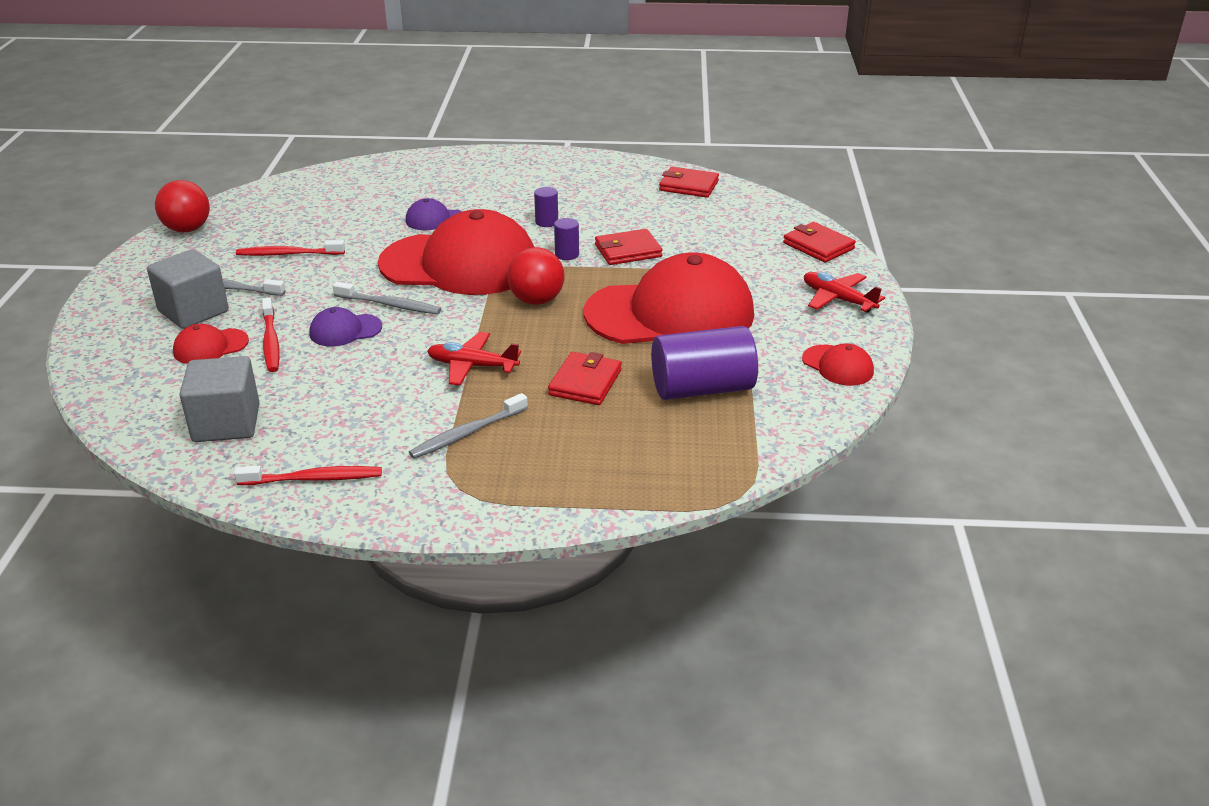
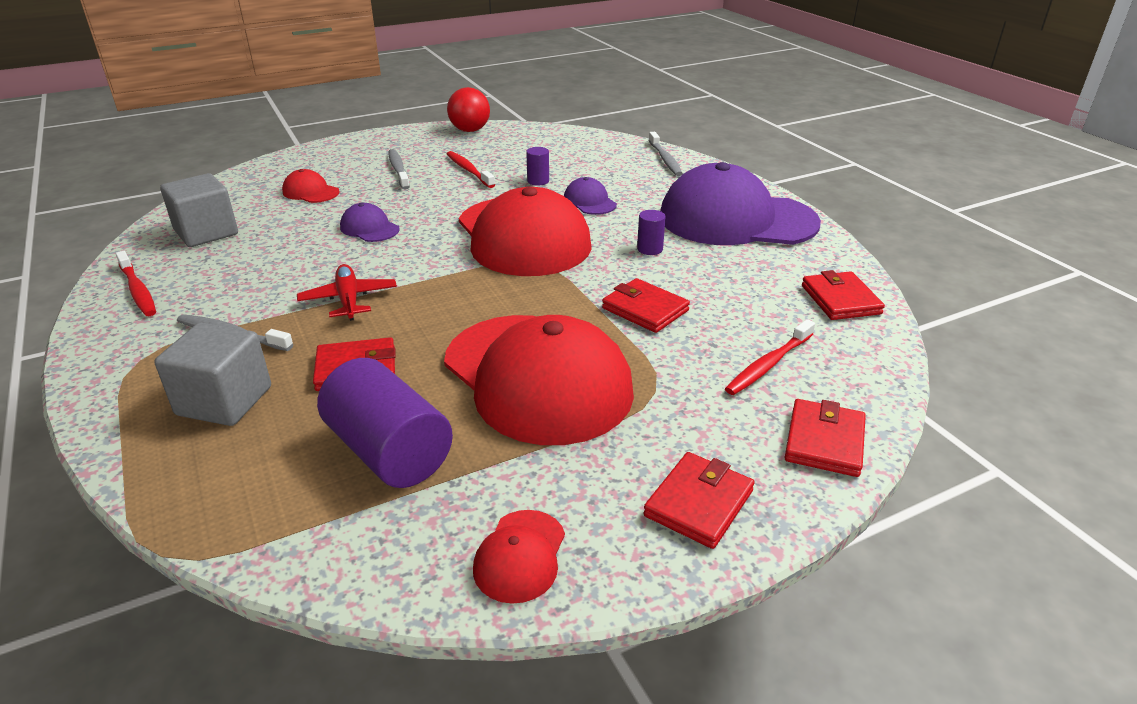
camera: 60 degrees right, 0 degrees up
(193, 311) = (356, 170): grey cube -> grey cube (224, 401)
(271, 342) = (332, 208): red toothbrush -> red toothbrush (768, 364)
(390, 305) = (425, 231): grey toothbrush -> grey toothbrush (665, 159)
(536, 300) = (493, 292): red ball -> none
(544, 177) = (736, 220): none -> purple cap
(567, 254) = (598, 279): purple cylinder -> purple cylinder (538, 181)
(838, 299) = (698, 503): red plane -> red wallet

